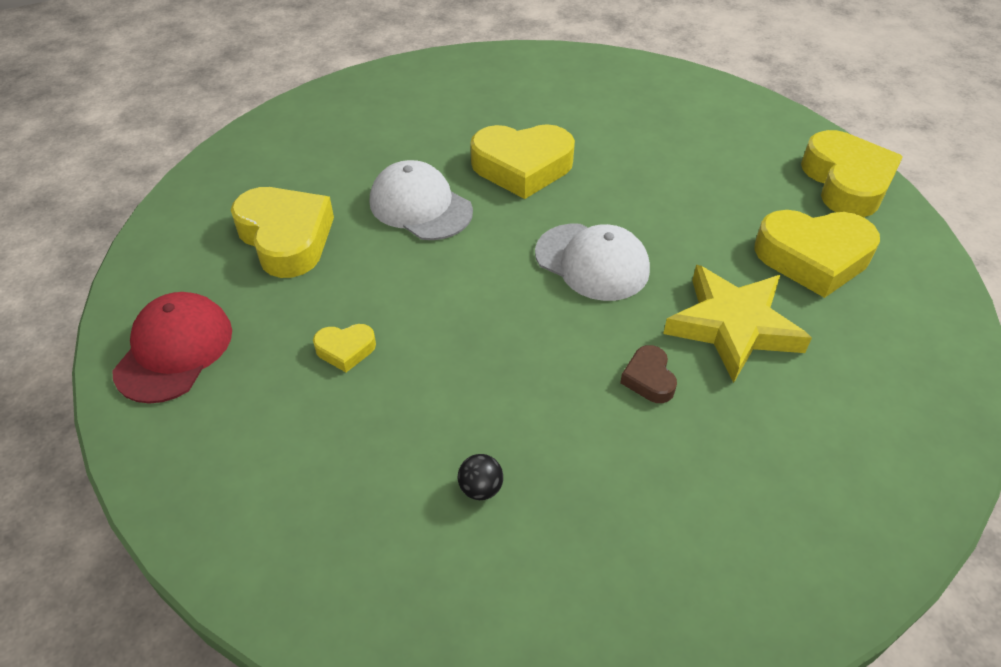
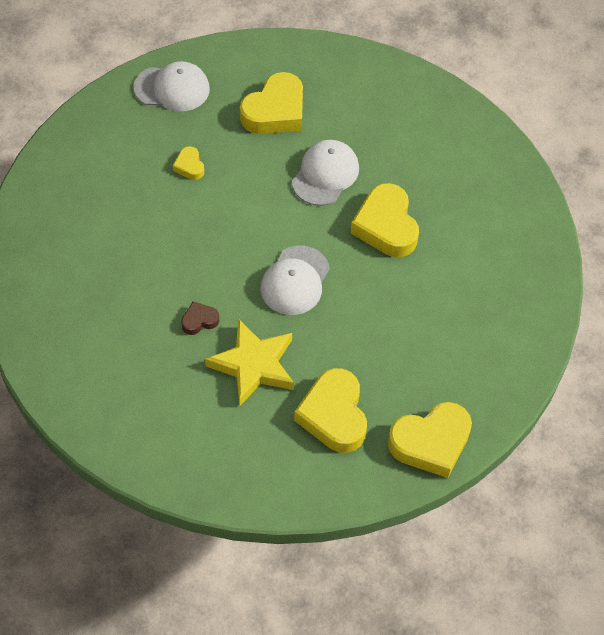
camera: 75 degrees right, 10 degrees up
(174, 350) = (172, 88): red cap -> white cap
(480, 488) = (107, 248): black ball -> none

